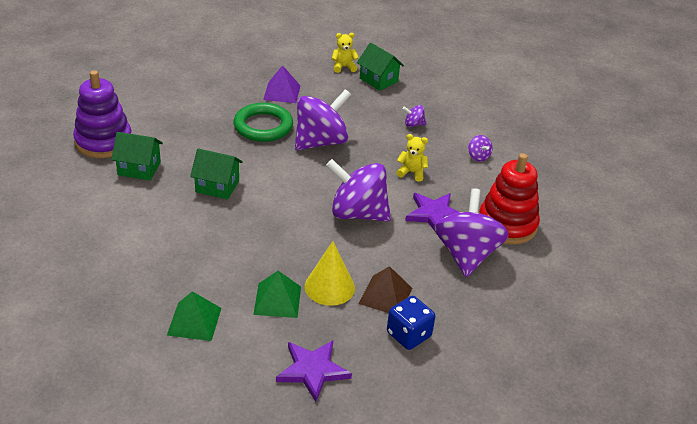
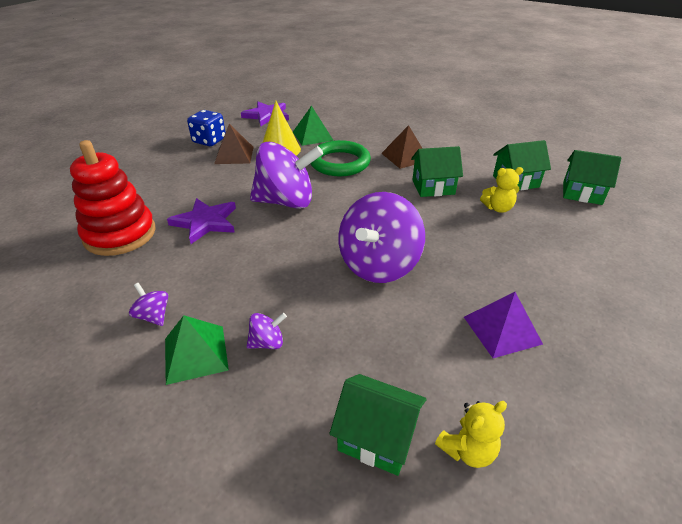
camera: 160 degrees right, 0 degrees up
(103, 142) = (582, 193): purple stacking toy -> green house
(194, 321) = (356, 117): green pyramid -> green pyramid (196, 354)
(204, 230) = (405, 157): none -> brown pyramid
(263, 126) = (463, 262): green ring -> green ring (339, 163)
(411, 172) = (245, 261): yellow teddy bear -> yellow teddy bear (498, 208)
(466, 254) = (167, 197): purple spinning top -> none

